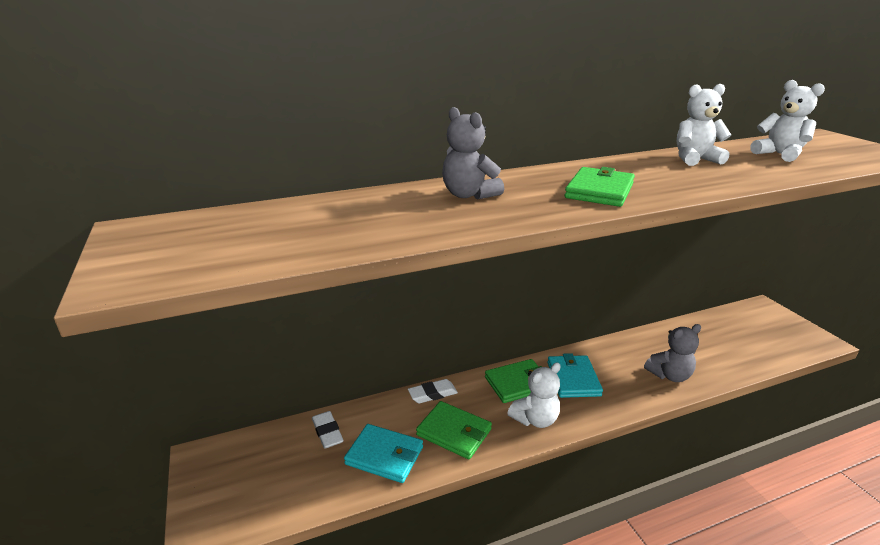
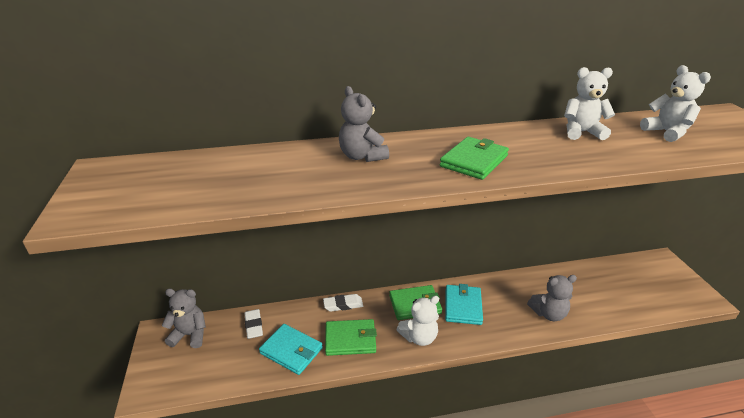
camera: 10 degrees right, 5 degrees up
(245, 454) = (190, 335): none -> grey teddy bear
(454, 432) = (350, 339): green wallet -> green wallet turned 45 degrees counterclockwise

